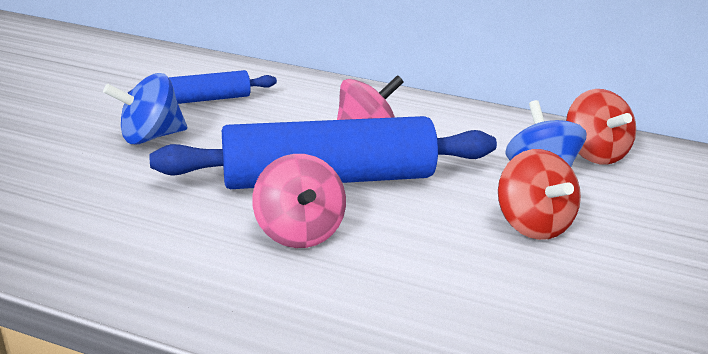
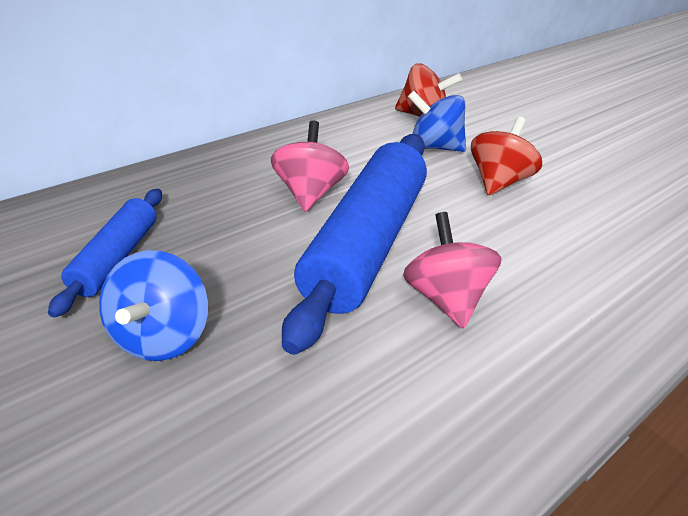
camera: 60 degrees left, 10 degrees up
(299, 232) = (444, 297): pink spinning top -> pink spinning top turned 120 degrees counterclockwise
(532, 224) = (497, 181): red spinning top -> red spinning top turned 75 degrees counterclockwise

